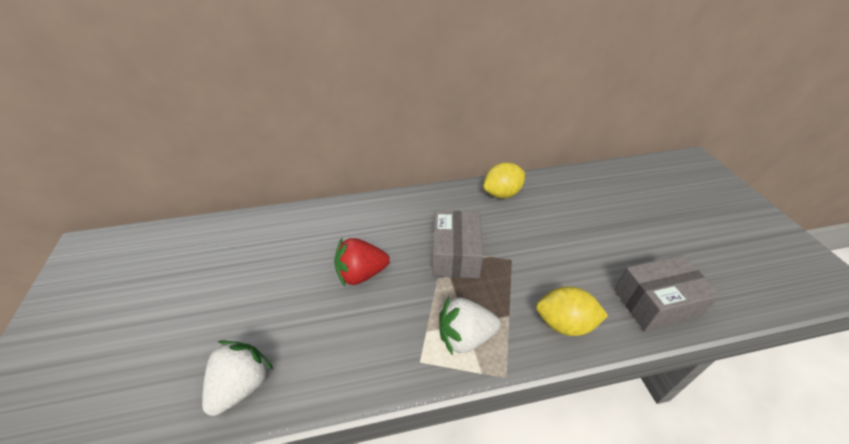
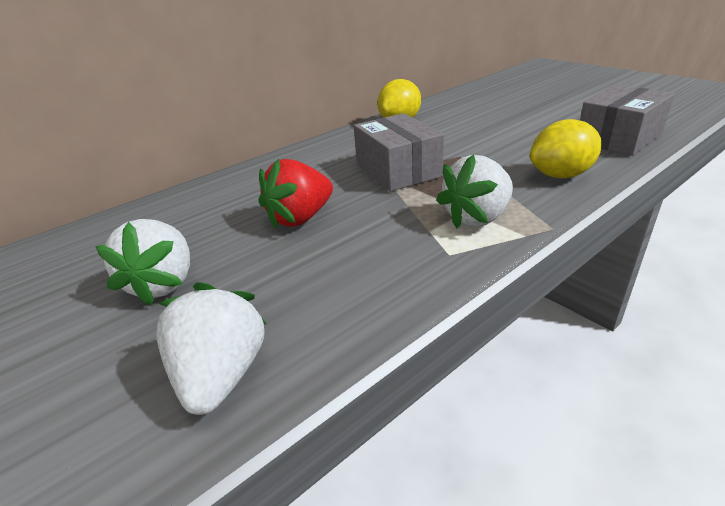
camera: 25 degrees left, 10 degrees down
(258, 294) = (164, 284): none -> white strawberry

